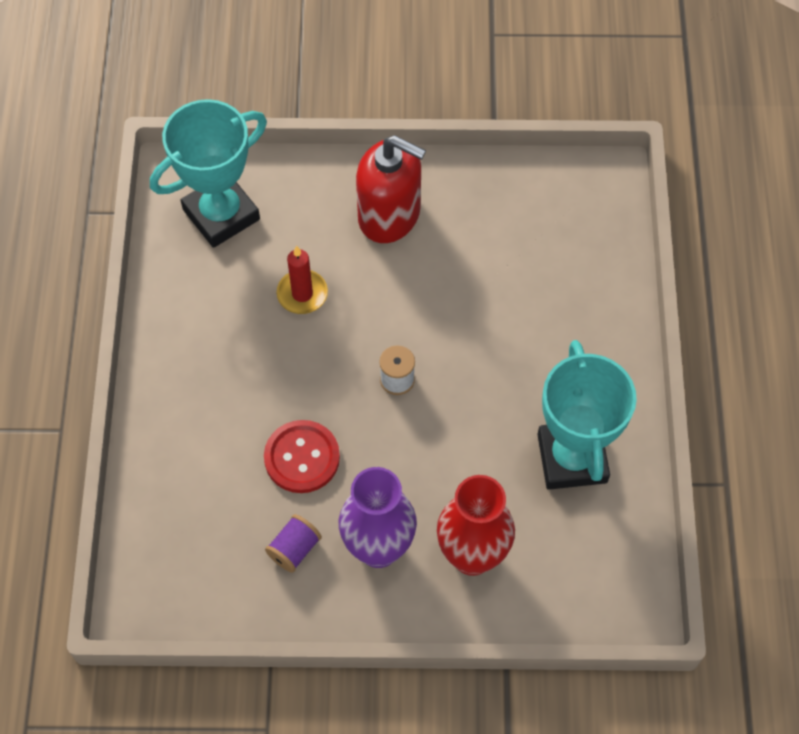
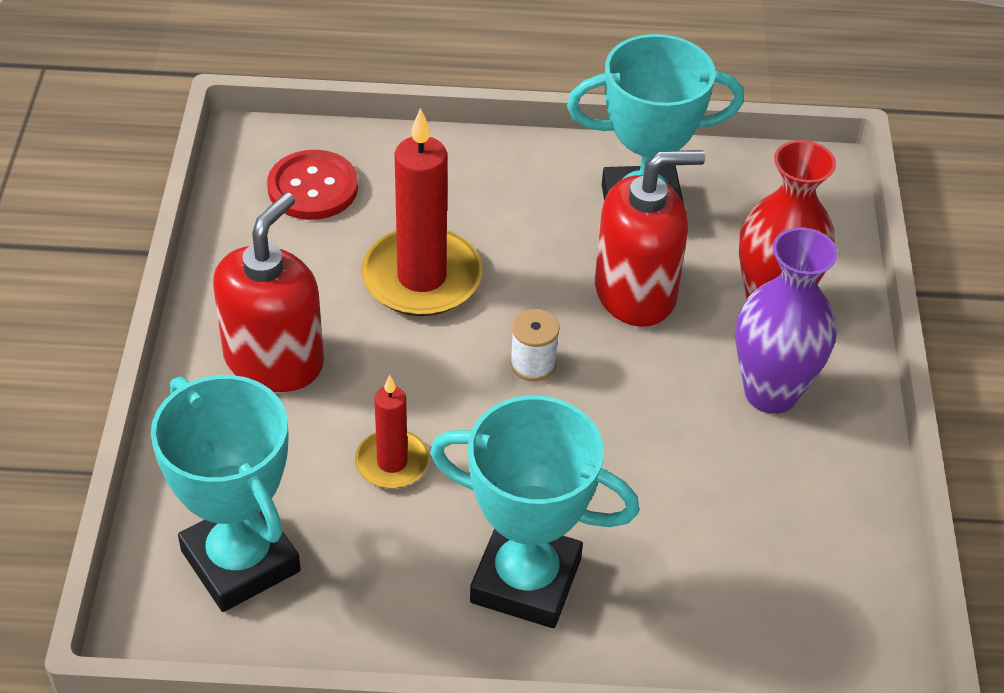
camera: 90 degrees left, 15 degrees down
(206, 379) = (526, 580): none -> turquoise trophy
(294, 549) = (780, 480): purple spool -> none
(302, 457) = (648, 469): red button -> red button (313, 188)
(476, 452) = (636, 292): none -> red soap dispenser
(478, 301) = (422, 277): none -> red candle

